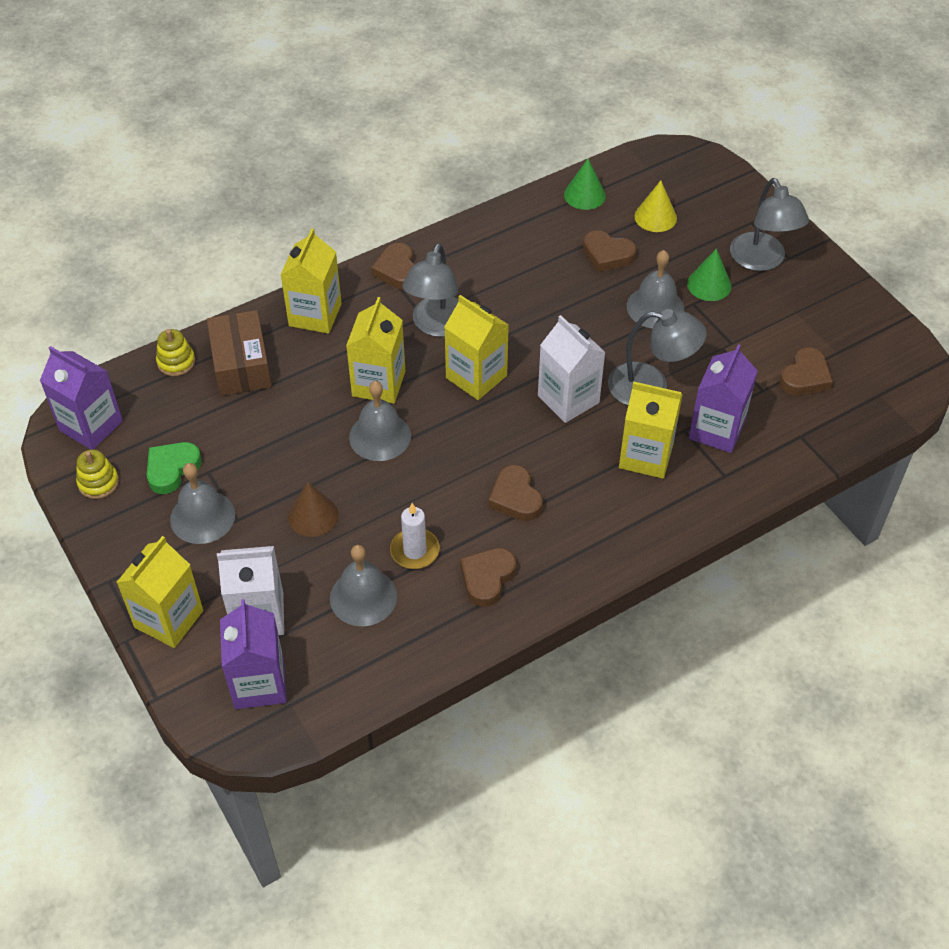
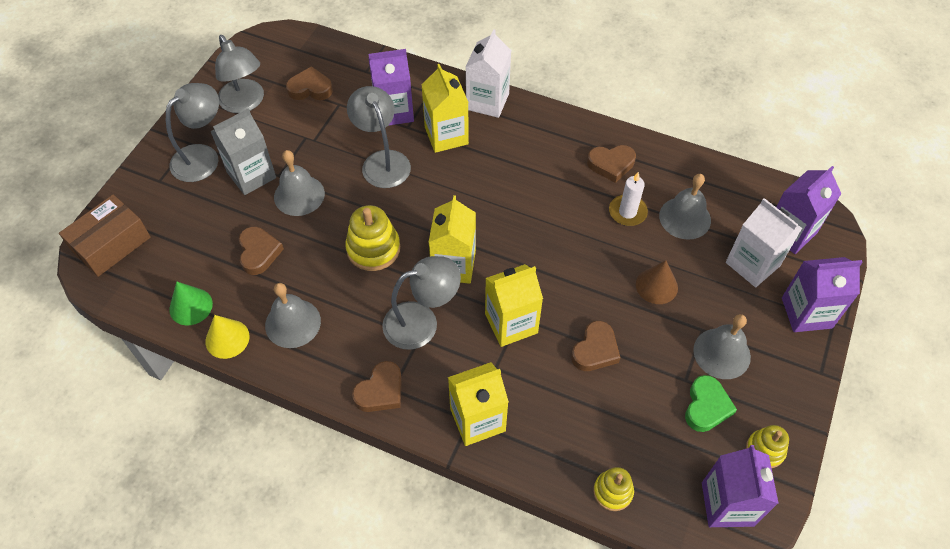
camera: 125 degrees left, 5 degrees up
(169, 619) = (806, 313): yellow carton -> purple carton
(172, 469) = (706, 406): green heart -> green heart turned 75 degrees counterclockwise
(241, 365) = (573, 436): brown box -> brown box (111, 244)
(380, 436) = (557, 290): grey bell -> grey bell (293, 323)
(515, 498) = (539, 183): brown heart -> brown heart (595, 350)
(545, 330) = (373, 249): none -> yellow stacking toy
(568, 399) = (430, 200): white carton -> white carton (487, 101)
(655, 217) = (190, 243): yellow cone -> yellow cone (227, 339)
(709, 285) = (251, 175): green cone -> grey carton
(819, 318) = (245, 103): none -> grey lamp

